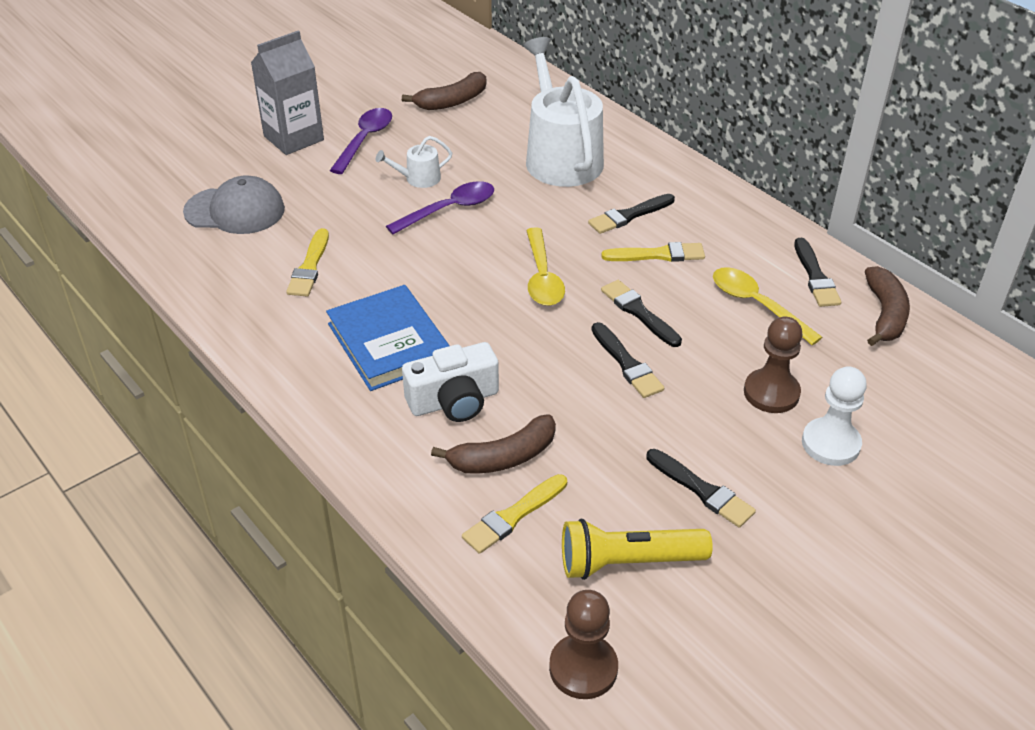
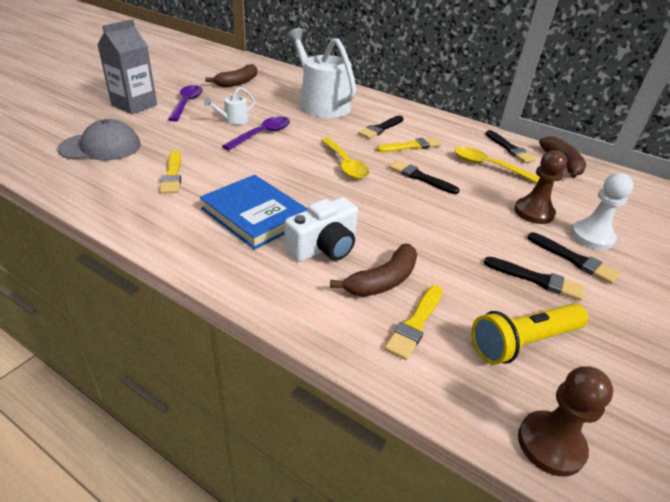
camera: 20 degrees left, 5 degrees down
(627, 364) = (432, 207): black brush -> black brush (574, 260)

